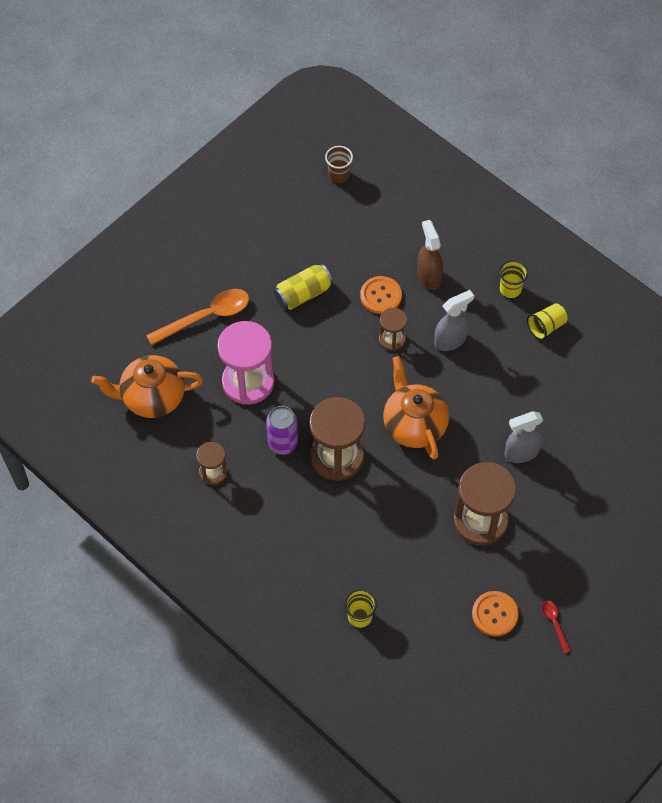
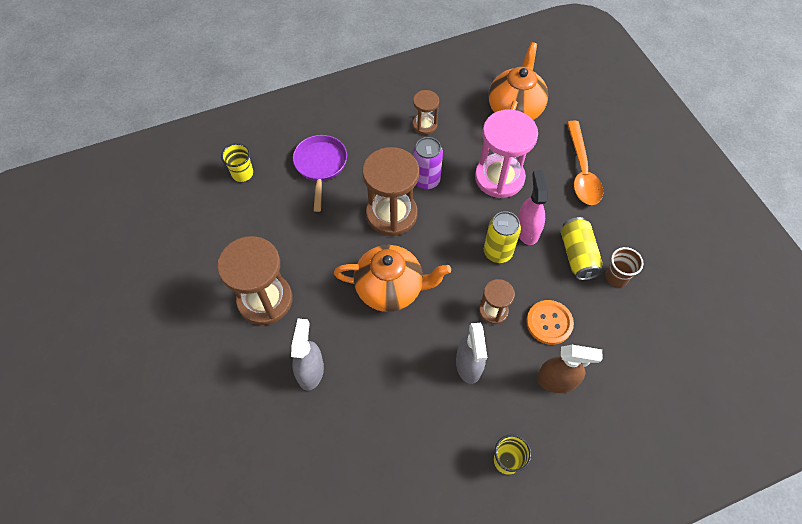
camera: 115 degrees right, 0 degrees up
(296, 340) = (527, 230): none -> pink spray bottle
(313, 546) = (320, 166): none -> purple pan
(332, 355) = (497, 252): none -> yellow can
(338, 175) = (722, 348): brown cup -> brown cup (616, 277)
(494, 614) = (176, 270): orange button -> none
(546, 327) = (441, 475): yellow cup -> none
(554, 623) = (135, 314): red spoon -> none

